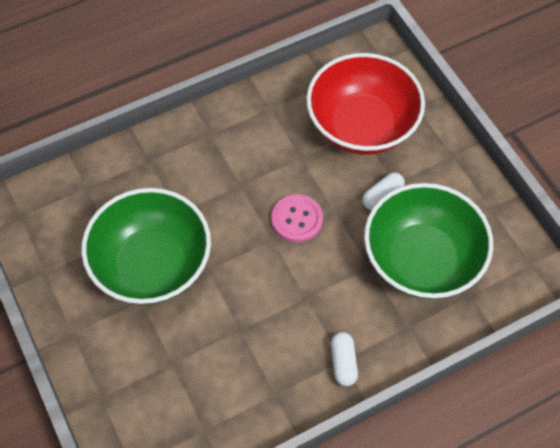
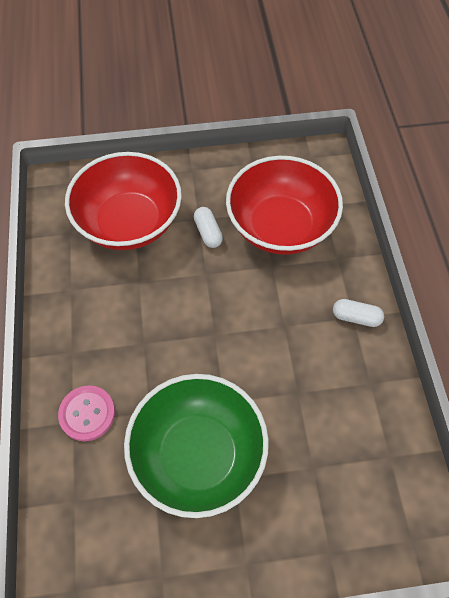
camera: 70 degrees left, 0 degrees up
(297, 219) = (202, 306): pink button -> pink button (87, 413)
(421, 260) = (280, 226): green bowl -> red bowl

